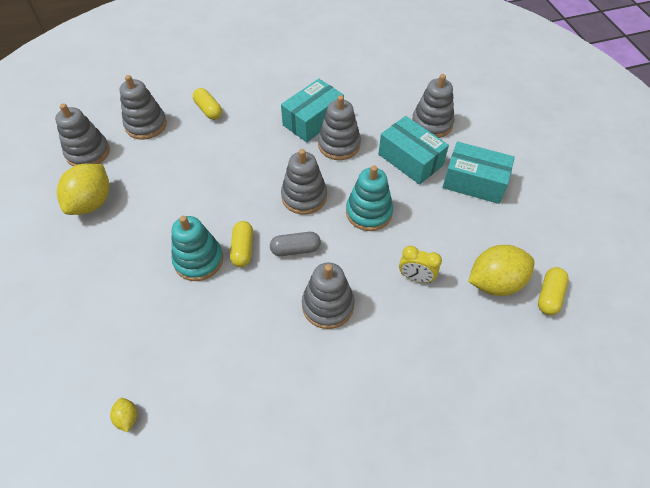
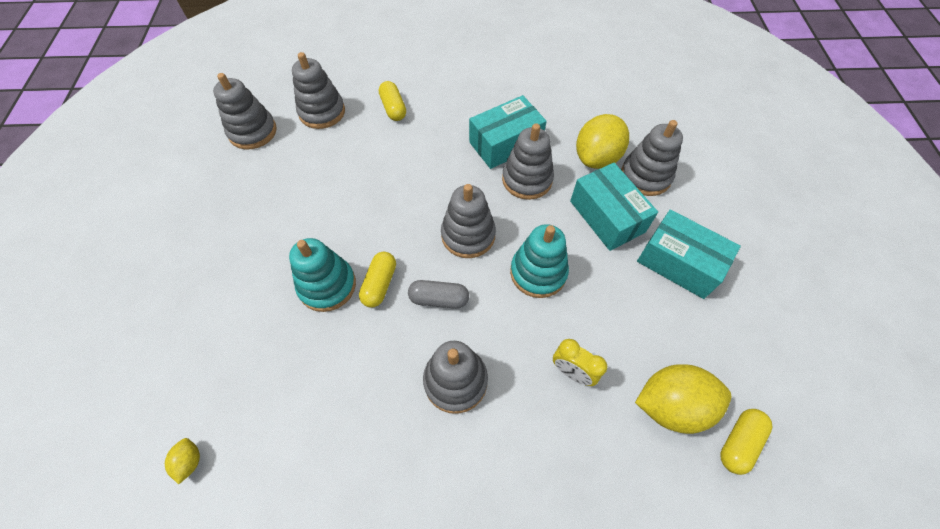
camera: 15 degrees right, 5 degrees up
(92, 202) = (238, 190): yellow lemon -> yellow lemon (596, 158)

